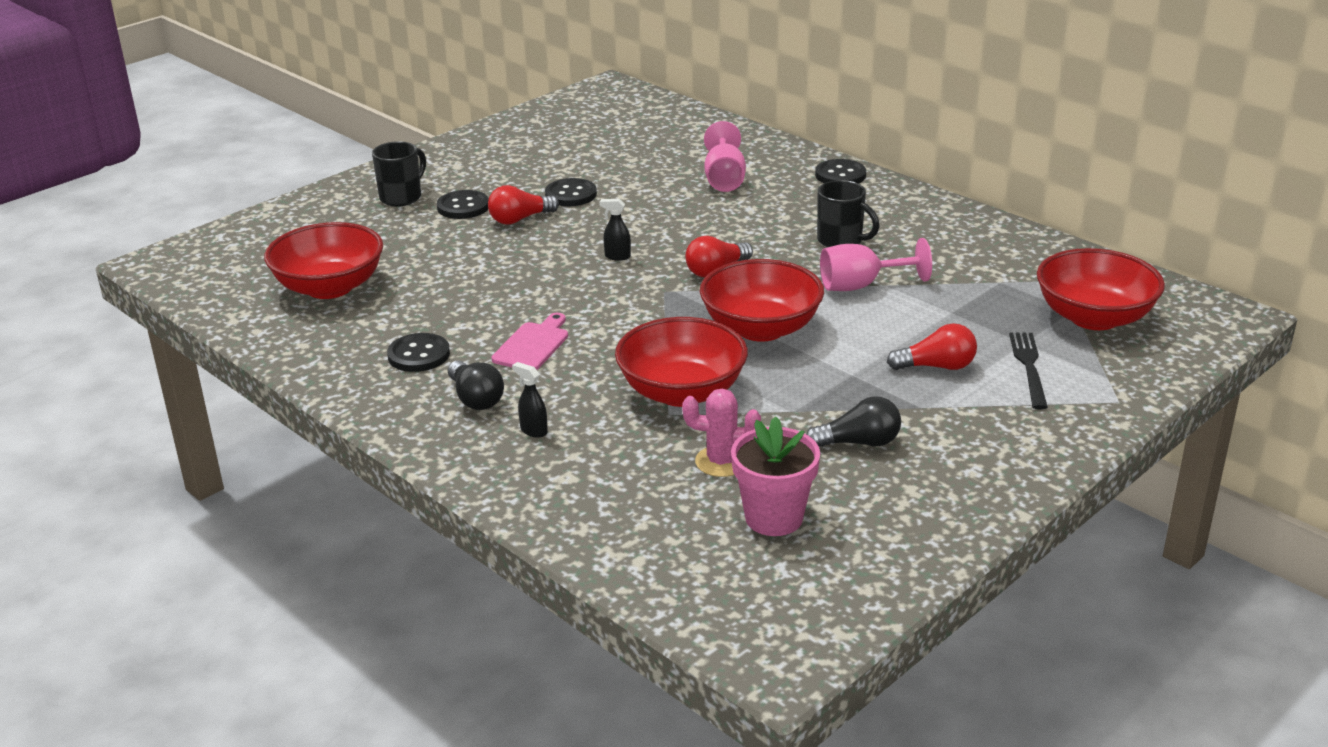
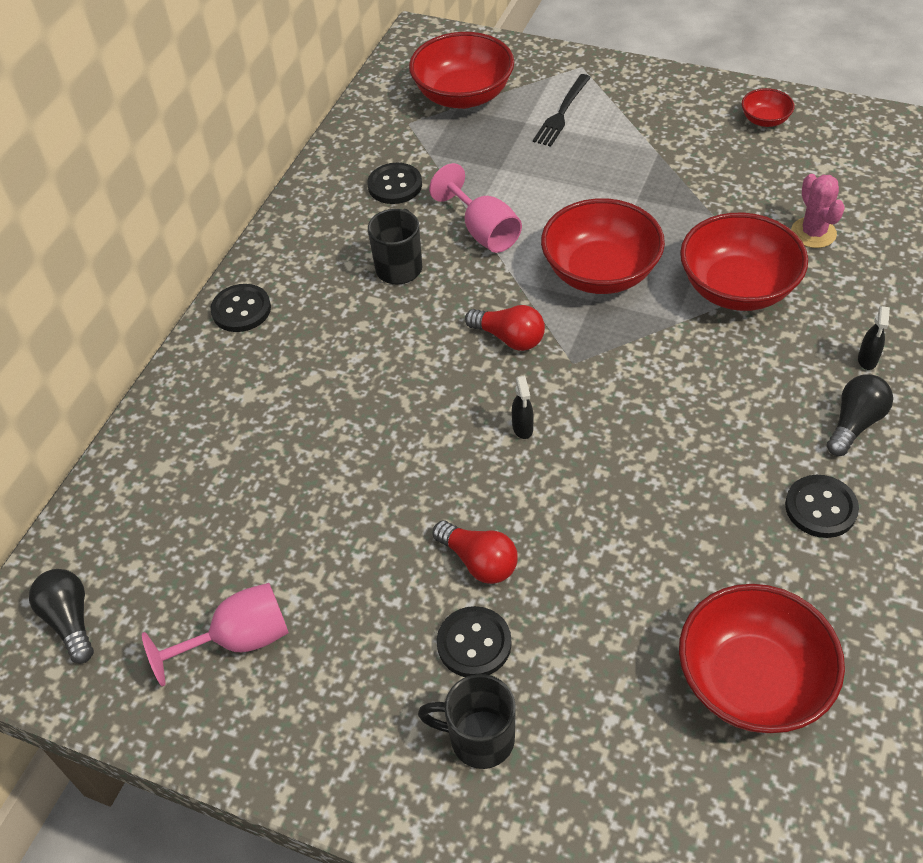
camera: 110 degrees left, 20 degrees up
(533, 345) = (737, 422): pink cutting board -> none
(571, 194) = (389, 538): black button -> black button (395, 185)
(724, 179) = (287, 404): pink goblet -> pink goblet (239, 640)
(774, 518) = (855, 186): pink flower pot -> none
(859, 443) = (730, 171): black light bulb -> black light bulb (70, 620)
(937, 366) = (593, 157): red light bulb -> none
(937, 496) = (765, 120): none -> red bowl
(1029, 367) = (561, 113): black fork -> black fork turned 45 degrees counterclockwise

